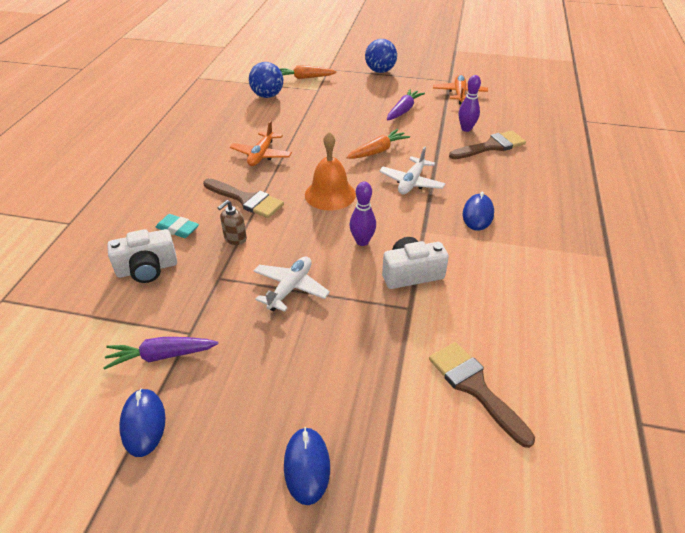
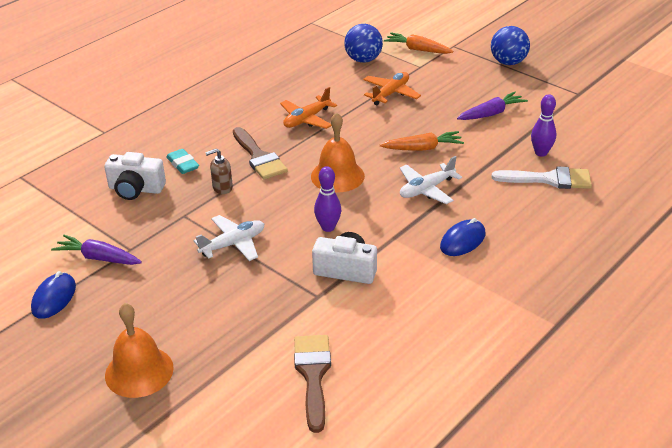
camera: 30 degrees right, 5 degrees down
(307, 466) = (139, 371): blue mouse -> orange bell
(459, 94) = (574, 112): orange plane -> orange plane (390, 93)
(491, 146) = (549, 179): brown brush -> white brush

